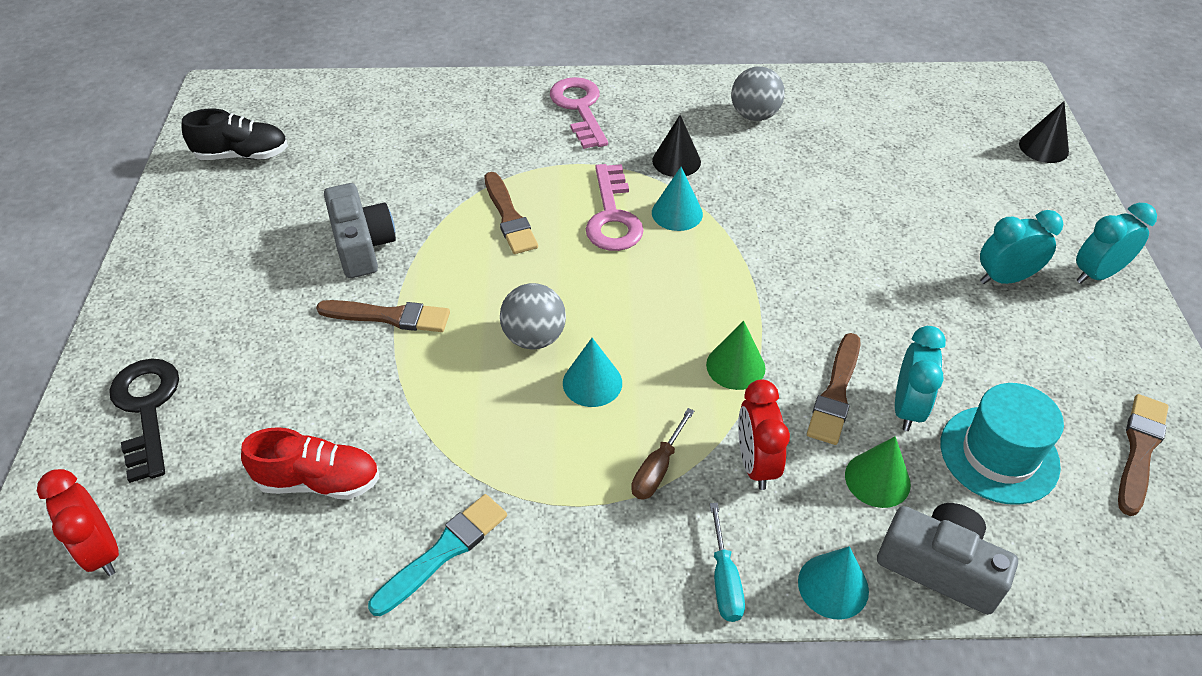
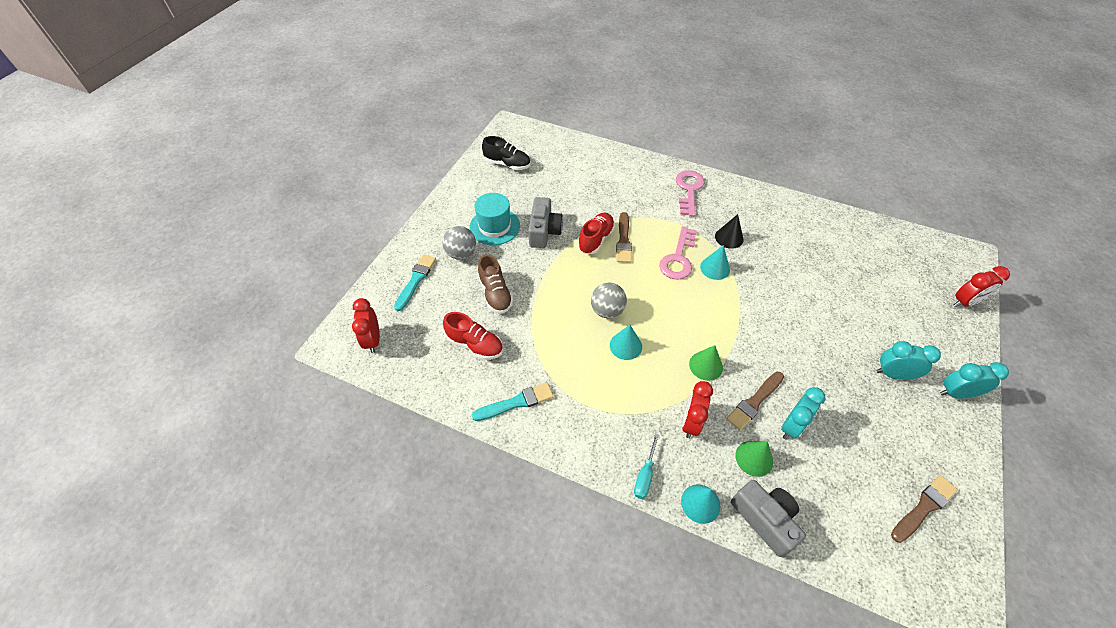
camera: 25 degrees right, 5 degrees up
(147, 409) = (416, 280): black key -> turquoise brush
(319, 379) = (495, 294): none -> brown shoe
(389, 316) = (541, 273): brown brush -> none
(461, 230) = (596, 239): none -> red shoe
(658, 468) = (638, 404): brown screwdriver -> none
(754, 115) = (788, 224): grey ball -> grey ball (461, 253)
(999, 454) = (833, 474): turquoise hat -> turquoise hat (494, 226)
(1043, 147) = (965, 302): black cone -> red clock

